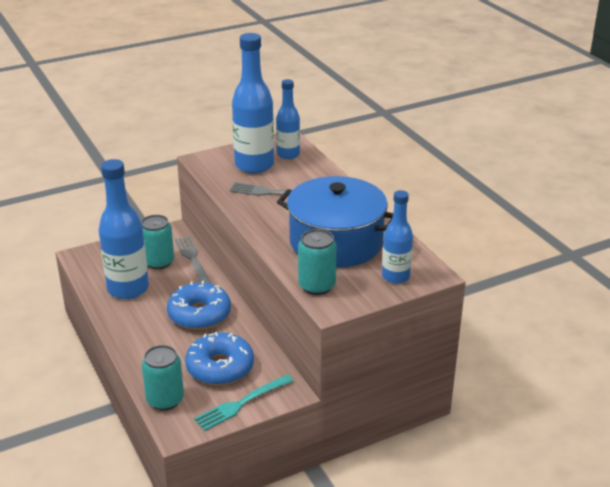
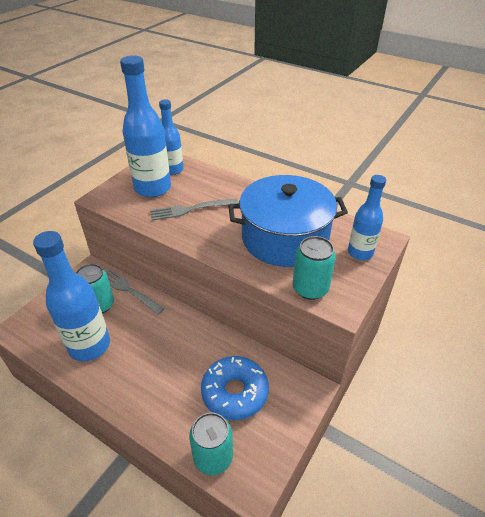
camera: 30 degrees left, 10 degrees up
(199, 314) = (175, 344): blue donut -> none
(241, 403) = (283, 423): turquoise fork -> none

